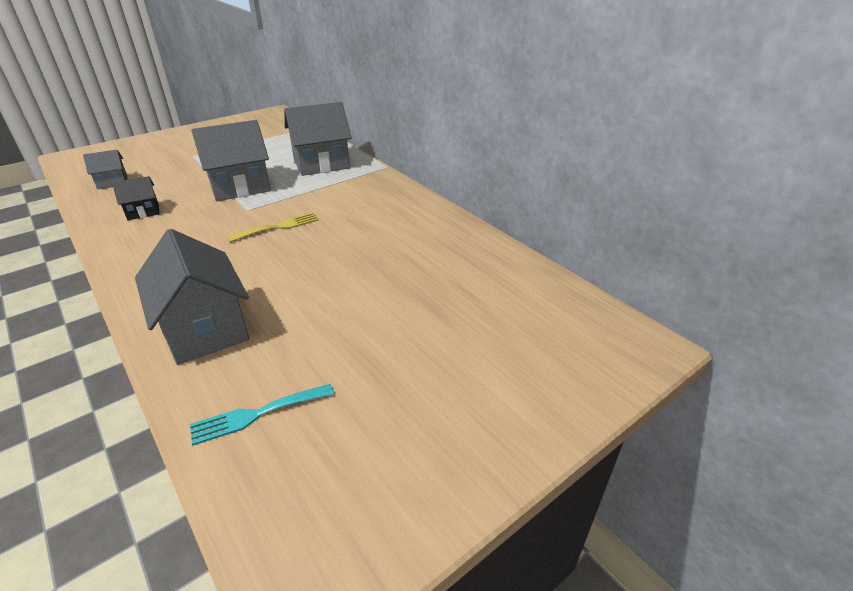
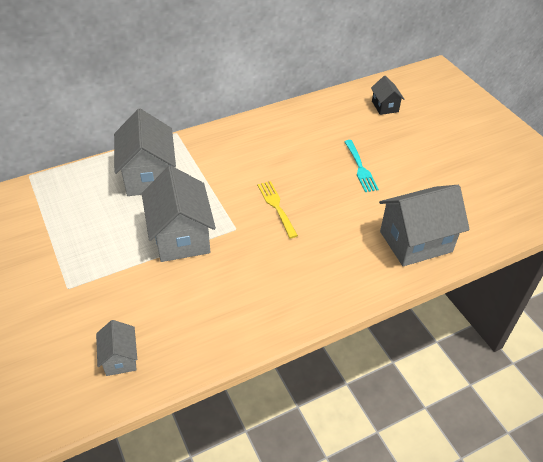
camera: 80 degrees left, 10 degrees up
(143, 212) = (215, 311): black house -> black house (385, 106)
(258, 414) = (491, 212): turquoise fork -> turquoise fork (360, 168)

